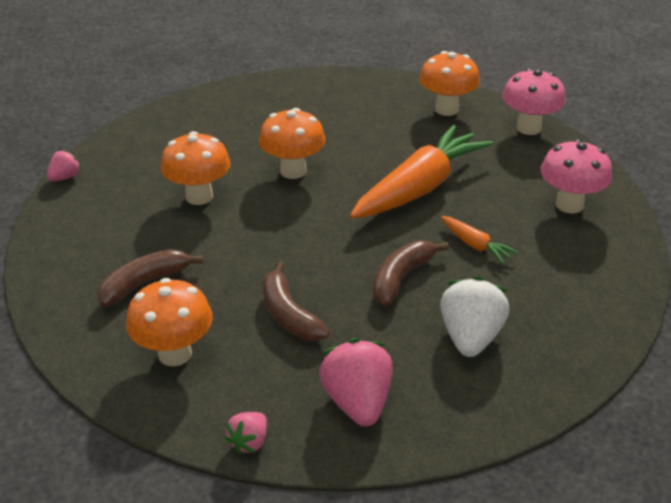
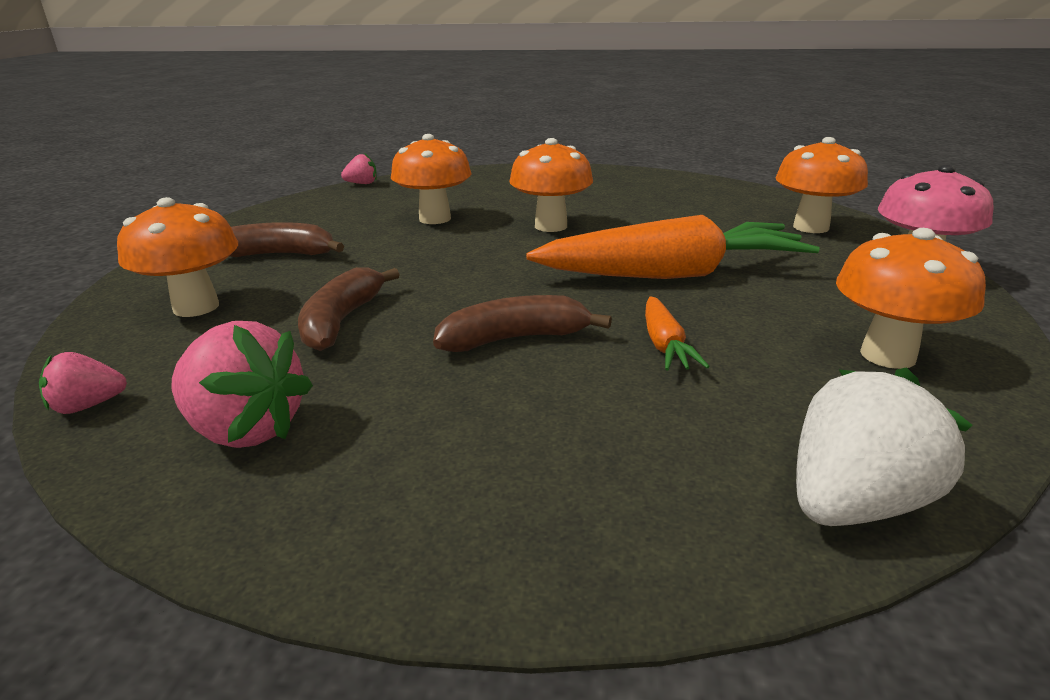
camera: 40 degrees right, 10 degrees down
(357, 402) = (246, 429): pink strawberry -> pink strawberry turned 90 degrees clockwise
(470, 337) = (498, 434): white strawberry -> white strawberry (853, 502)
(569, 205) = (888, 355): pink mushroom -> orange mushroom

